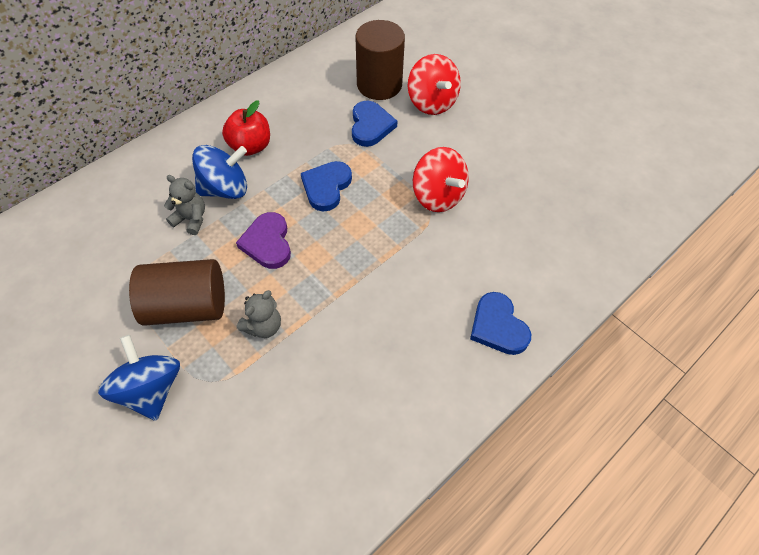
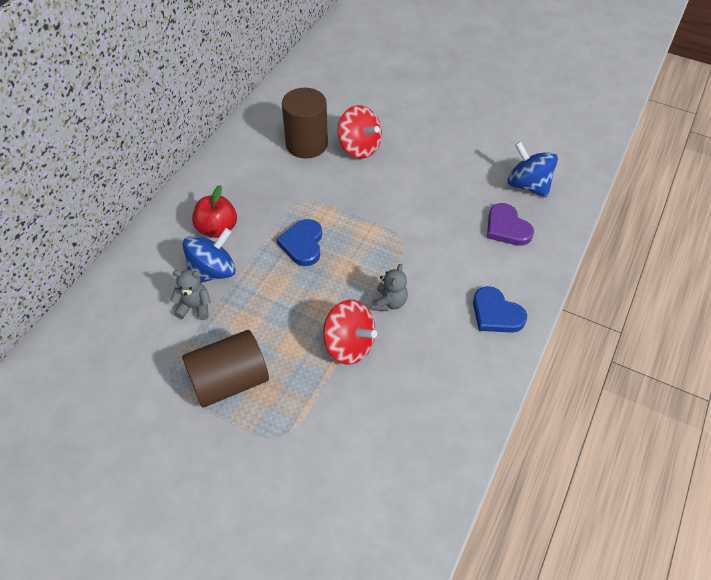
camera: 20 degrees left, 5 degrees down
(151, 389) = (232, 459): blue spinning top -> blue spinning top (528, 185)
(263, 326) = (305, 375): grey teddy bear -> grey teddy bear (389, 302)
(267, 243) = (274, 306): purple heart -> purple heart (507, 228)
(370, 126) = (316, 182): blue heart -> none
(438, 196) = (400, 224): red spinning top -> red spinning top (349, 345)

